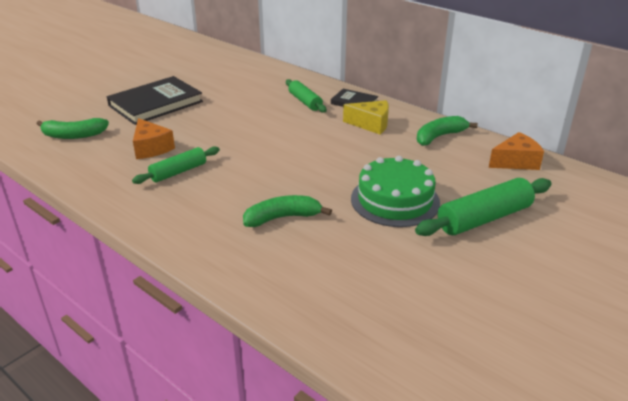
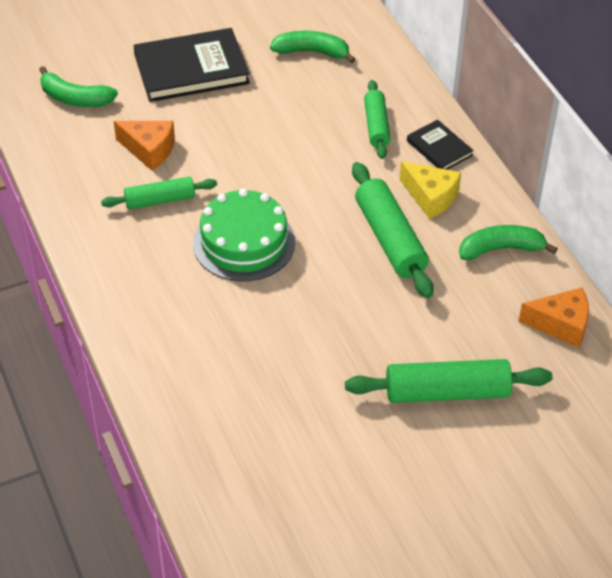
camera: 25 degrees right, 15 degrees up
(151, 148) = (149, 150): orange cheese -> orange cheese turned 60 degrees counterclockwise
(282, 218) = (231, 309): green banana -> green banana (312, 52)
(364, 150) = (390, 239): none -> green rolling pin
(395, 200) = (368, 329): green cake -> green cake (244, 242)

